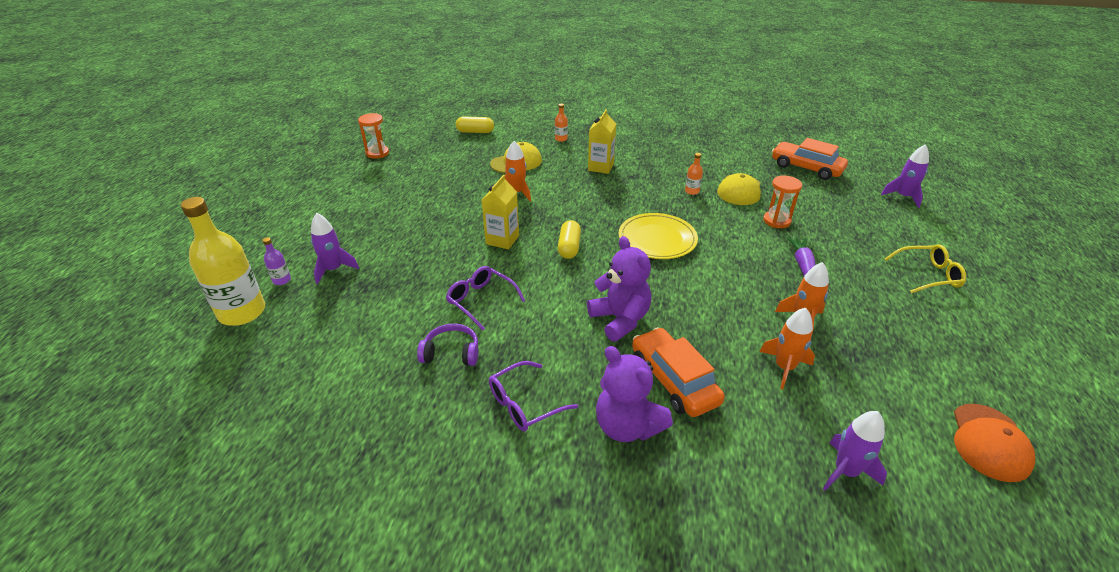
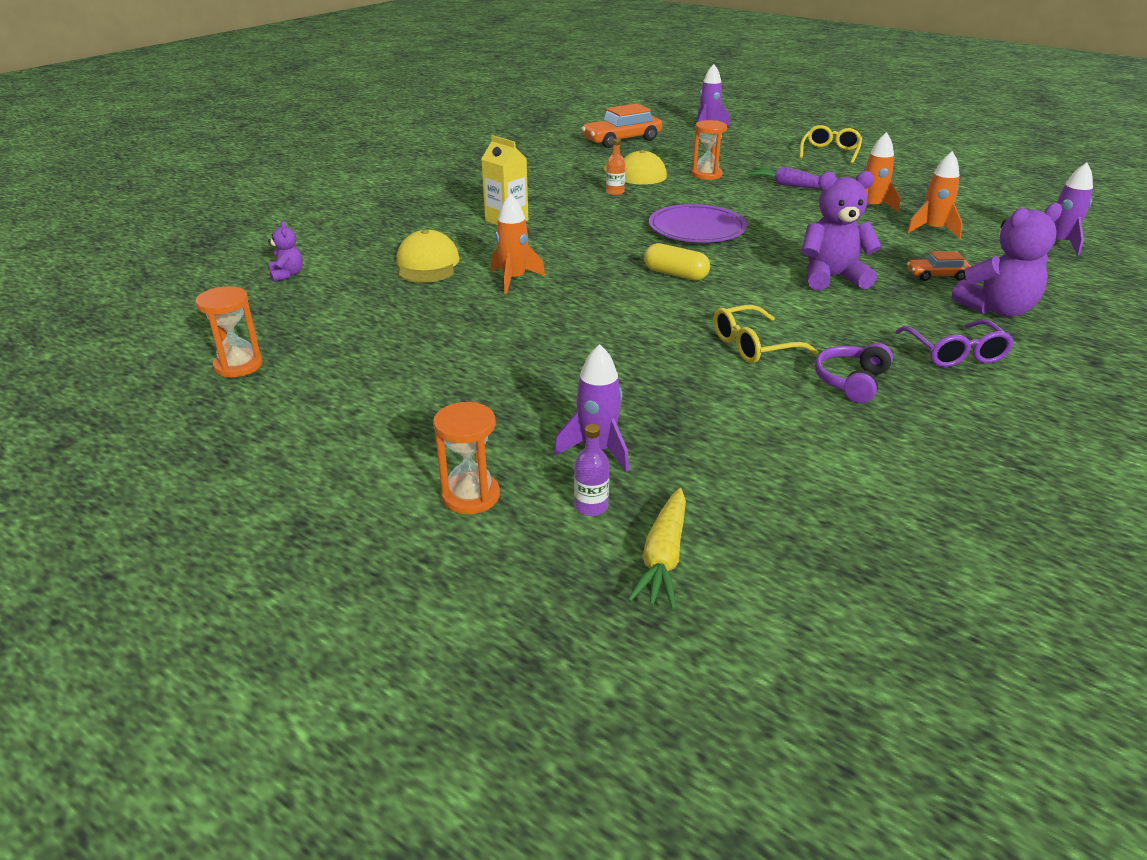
camera: 65 degrees left, 5 degrees down
(242, 312) = (663, 558): yellow bottle -> yellow carrot
(284, 244) = (470, 496): none -> orange hourglass
(475, 132) = (287, 274): yellow capsule -> purple teddy bear
(481, 300) = (753, 346): purple glasses -> yellow glasses
(502, 240) = (625, 309): yellow carton -> none
(561, 139) = (399, 226): orange bottle -> none
(657, 239) = (696, 229): yellow plate -> purple plate
(674, 380) = (937, 275): orange car -> orange car, size x0.52
(989, 442) = (1031, 194): orange cap -> none

